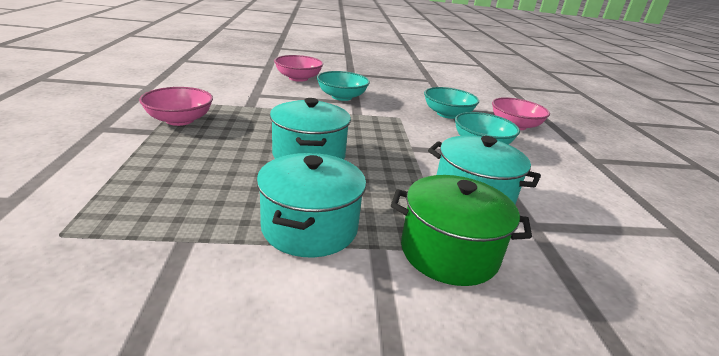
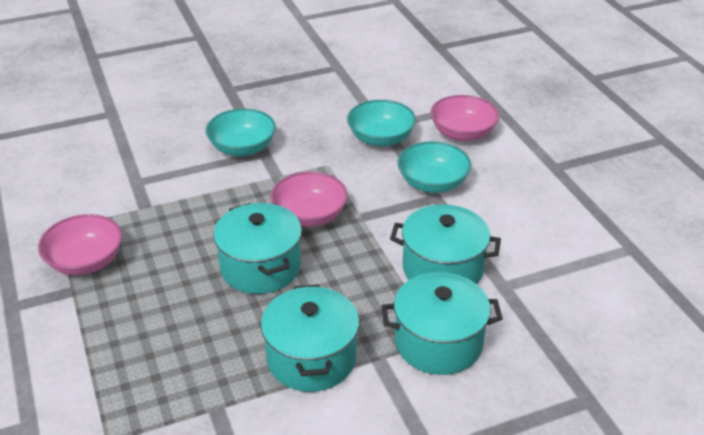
camera: 15 degrees left, 10 degrees up
(298, 78) = (167, 126): pink bowl -> pink bowl (309, 215)
(449, 252) = (438, 342): green pot -> turquoise pot

